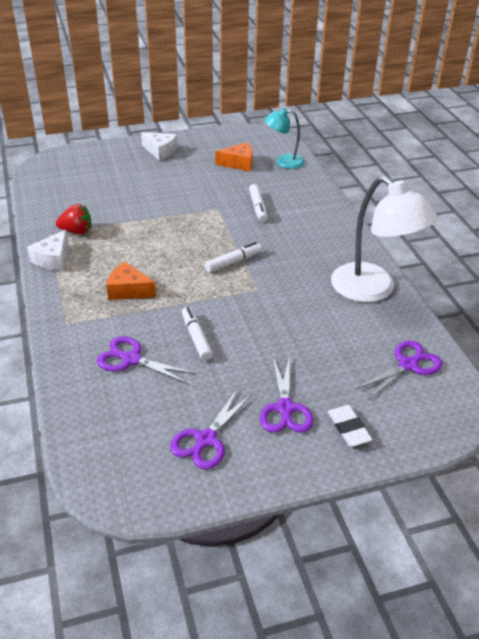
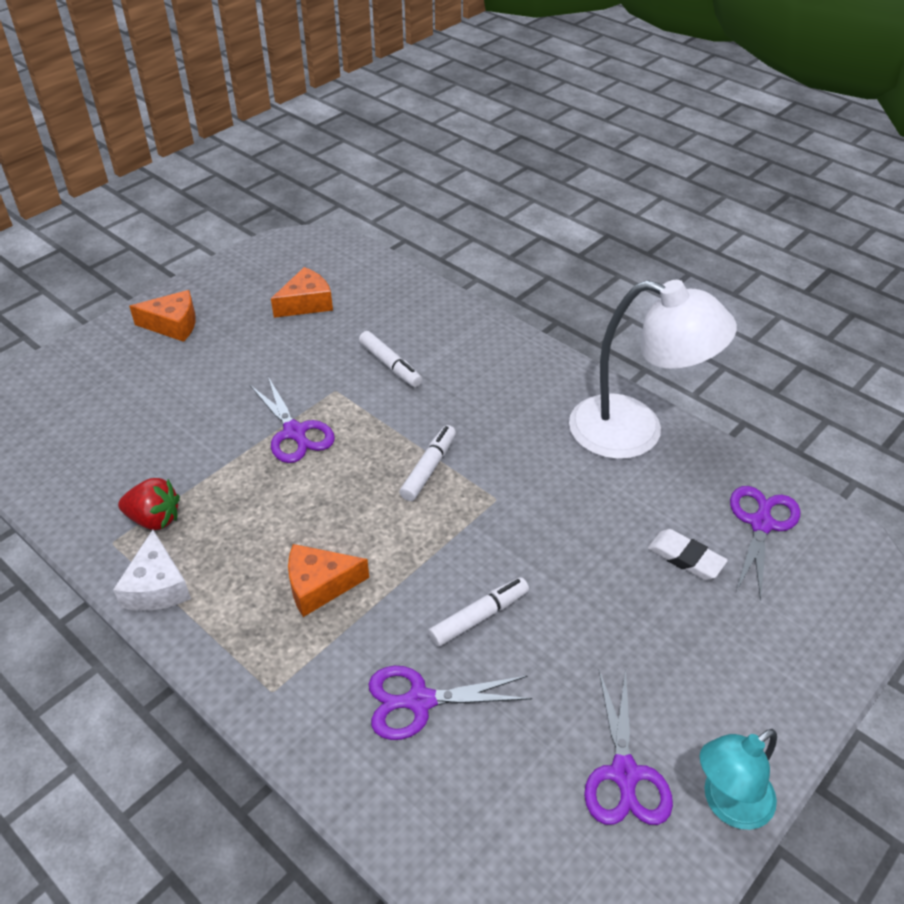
camera: 30 degrees left, 5 degrees up
(77, 231) = (154, 519): red strawberry -> red strawberry turned 45 degrees clockwise
(160, 151) = (173, 325): white cheese -> orange cheese
(196, 337) = (479, 617): white marker -> white marker turned 105 degrees clockwise
(283, 162) = (366, 277): turquoise lamp -> turquoise lamp (727, 804)
(285, 409) = (679, 668): purple scissors -> purple scissors (295, 433)
(348, 428) = (772, 654): white eraser -> white eraser (685, 558)

